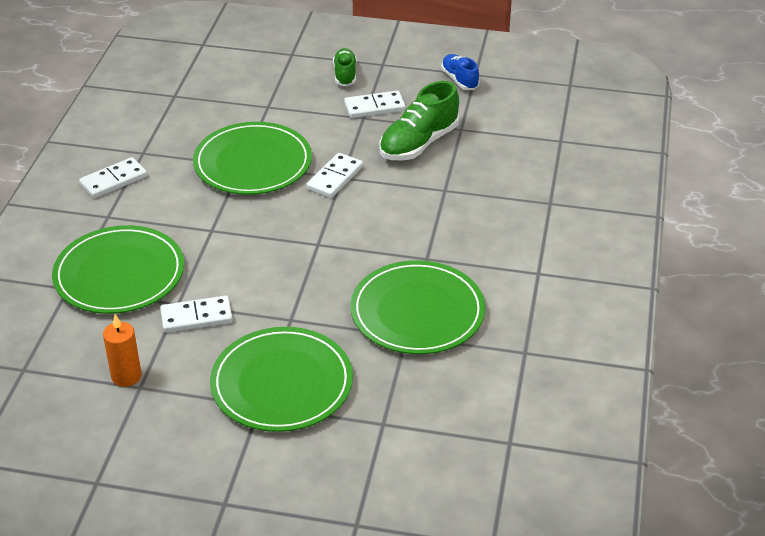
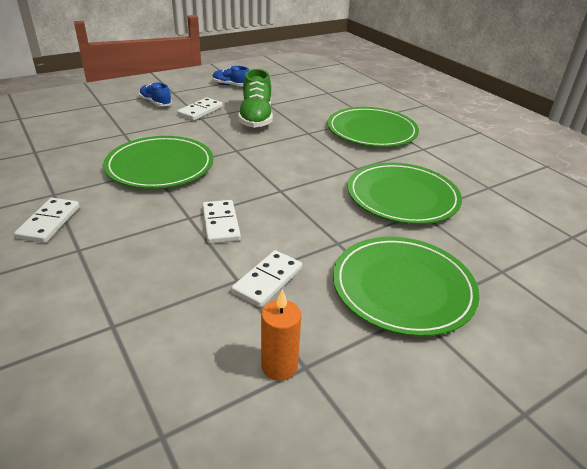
camera: 45 degrees left, 5 degrees down
(119, 274) = (151, 286): green plate -> green plate (372, 131)
(335, 178) = (232, 152): white domino -> white domino (220, 224)
(345, 75) = (155, 103): green shoe -> blue shoe

